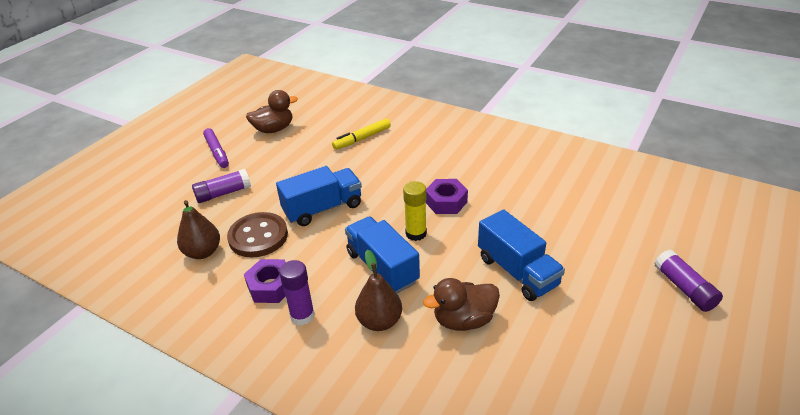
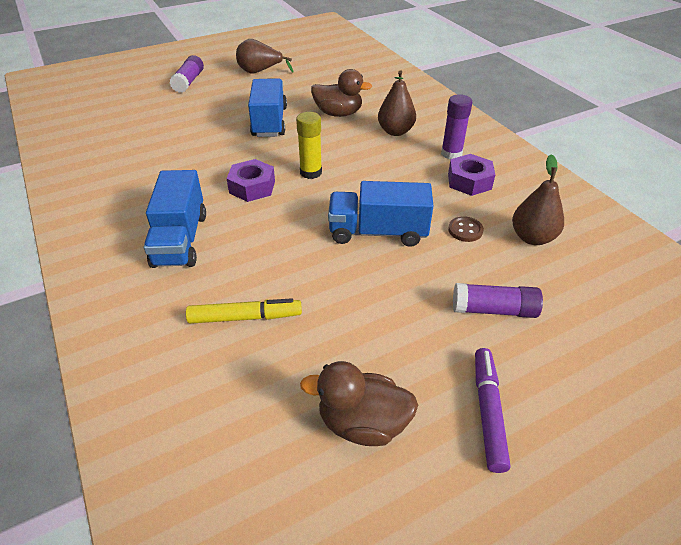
camera: 150 degrees left, 5 degrees up
(258, 236) = (465, 230): brown button -> brown button, size x0.49
(382, 267) = (364, 160): blue truck -> blue truck (180, 239)
(644, 353) = (260, 72): none -> brown pear

